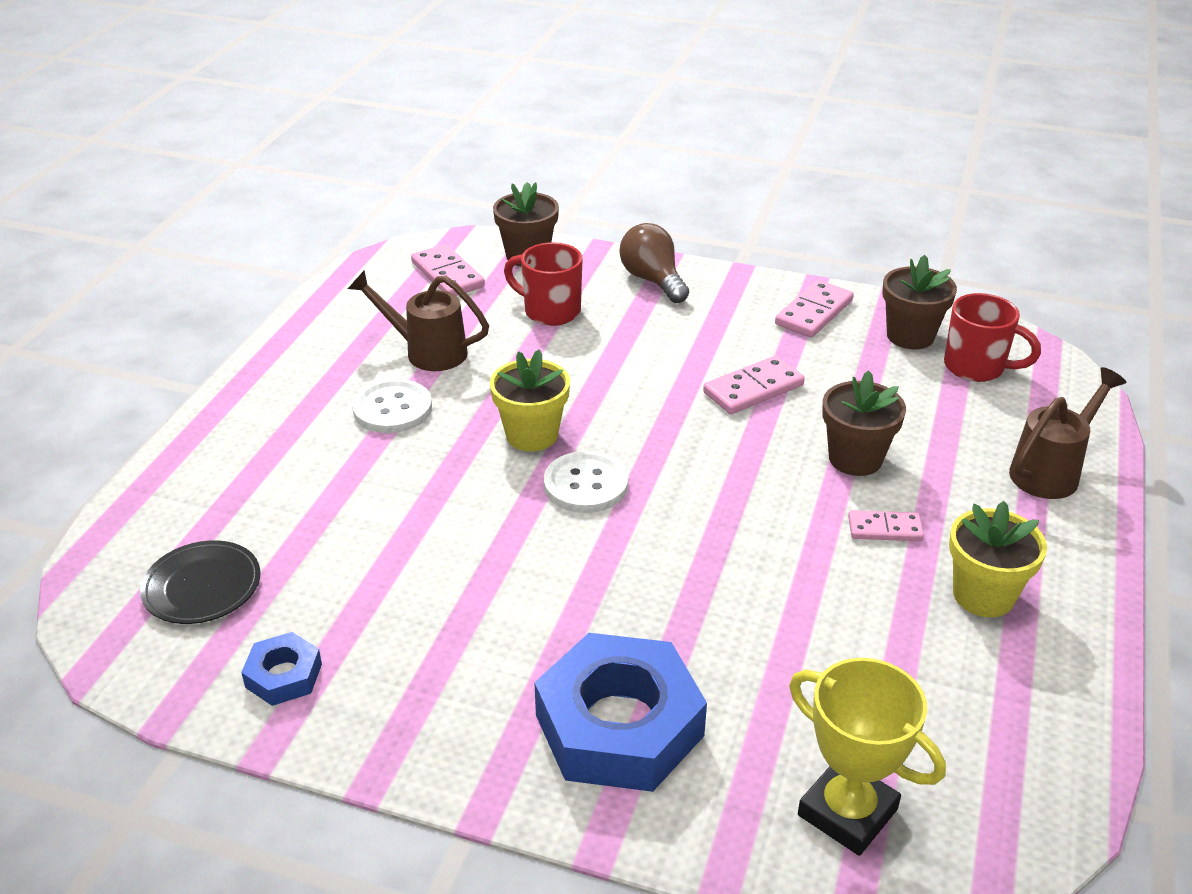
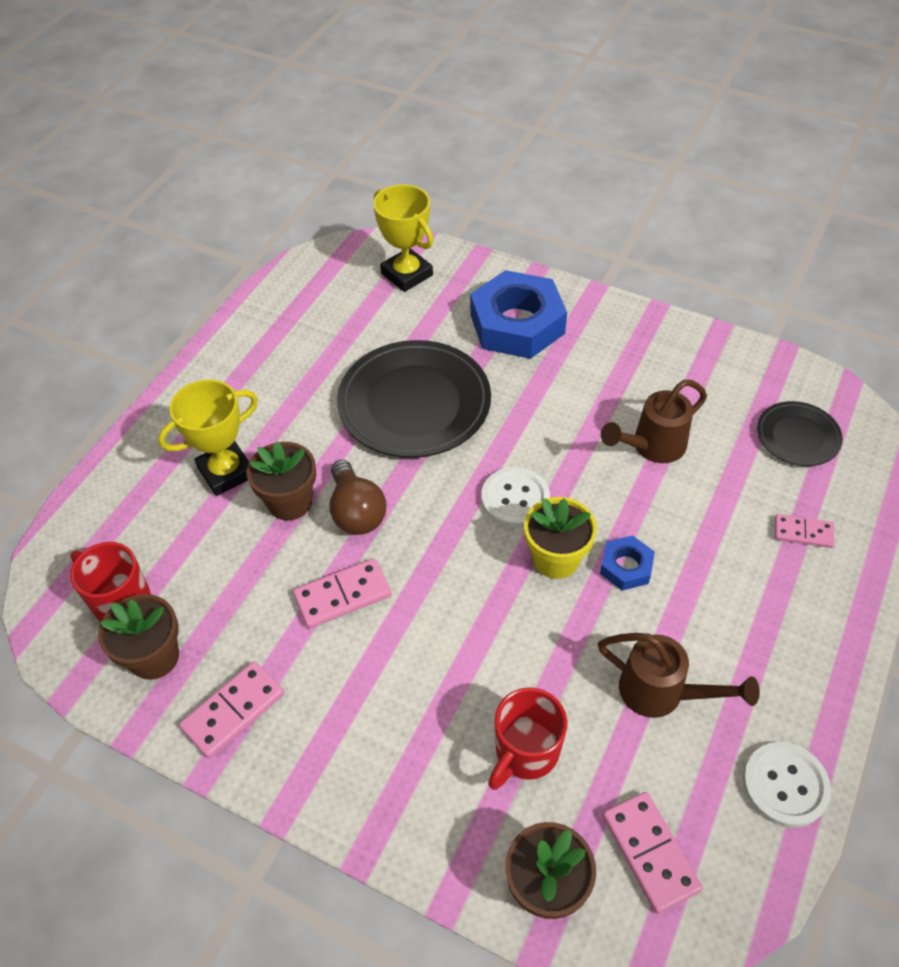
camera: 170 degrees left, 15 degrees up
(283, 675) = (721, 369): blue nut -> blue nut (626, 567)
(392, 409) = (686, 607): white button -> white button (785, 785)
(550, 311) = (525, 752): red mug -> red mug turned 90 degrees clockwise
(653, 280) = (395, 803): brown light bulb -> brown light bulb (356, 511)
(747, 582) = (414, 403): none -> black plate
(885, 529) = (301, 435): pink domino -> pink domino (803, 533)
(952, 481) = (226, 472): none -> yellow trophy
(983, 595) = (263, 379): yellow flower pot -> none
(1051, 471) = (143, 473): brown watering can -> brown watering can (651, 447)

